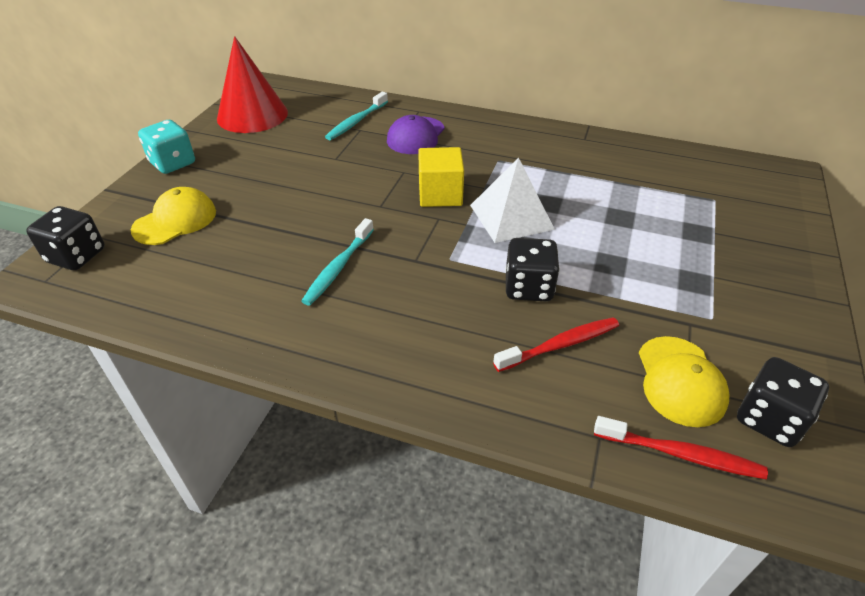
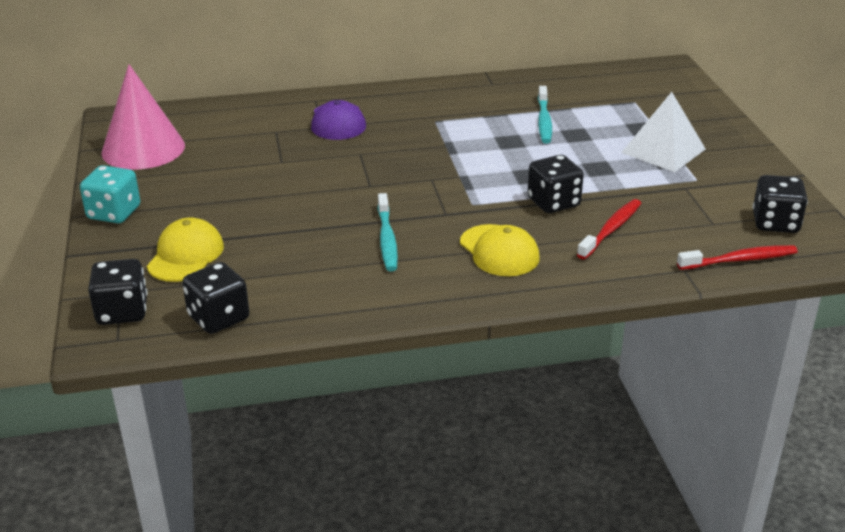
camera: 30 degrees left, 10 degrees down
(129, 293) = (218, 318): none -> black dice
(252, 115) = (143, 149): red cone -> pink cone
(356, 122) = (264, 125): turquoise toothbrush -> turquoise toothbrush (544, 121)
(440, 194) = (413, 161): yellow cube -> none
(511, 217) = (491, 159): white pyramid -> white pyramid (663, 150)
(680, 381) = (707, 222): yellow cap -> yellow cap (499, 251)

